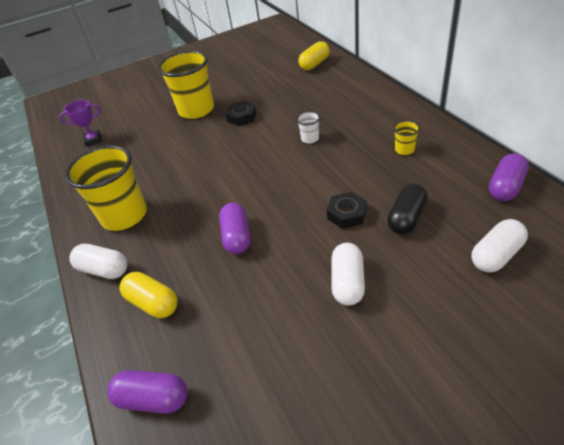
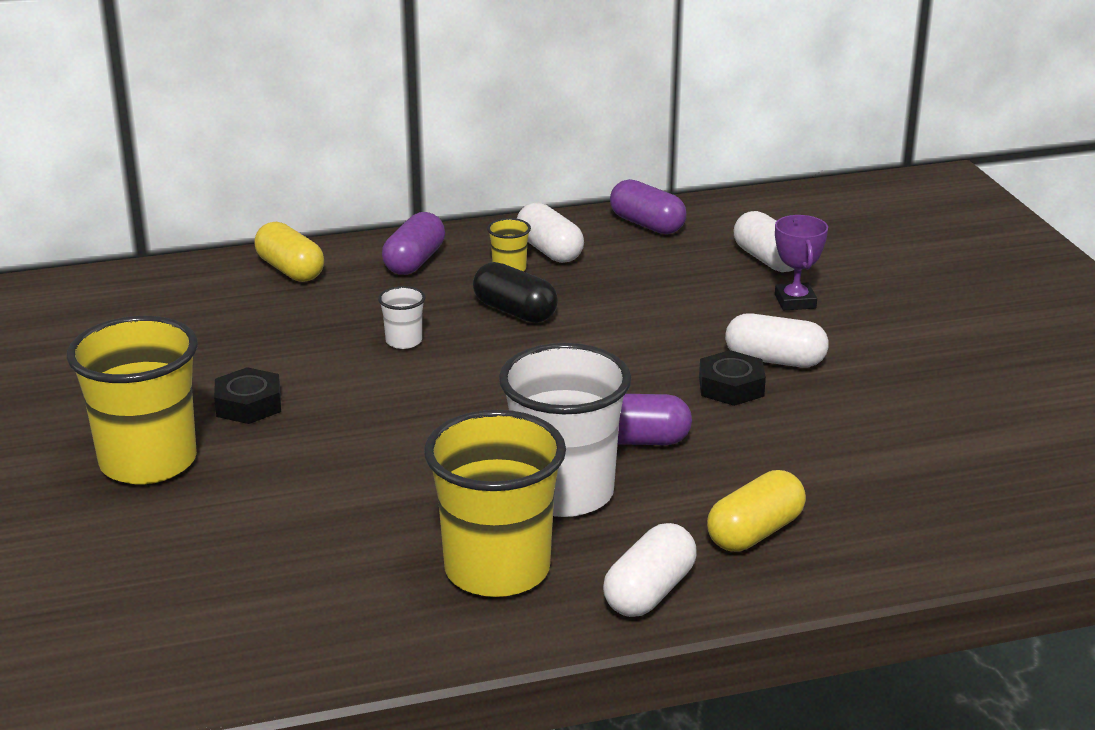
camera: 85 degrees left, 15 degrees down
(93, 140) = (125, 633): purple trophy -> purple trophy (795, 301)
(153, 399) = (936, 533): purple capsule -> purple capsule (414, 261)
(185, 222) = (564, 493): none -> white cup
(314, 64) = (119, 298): yellow capsule -> yellow capsule (290, 270)
(346, 214) = (635, 339): black nut -> black nut (731, 387)
(406, 218) = (670, 298): black capsule -> black capsule (515, 311)
(437, 158) = (549, 251): none -> white capsule

